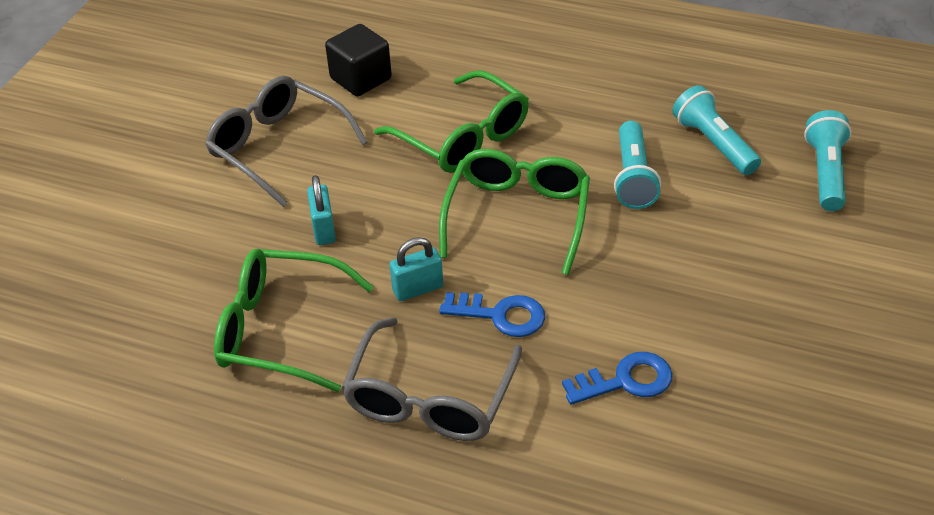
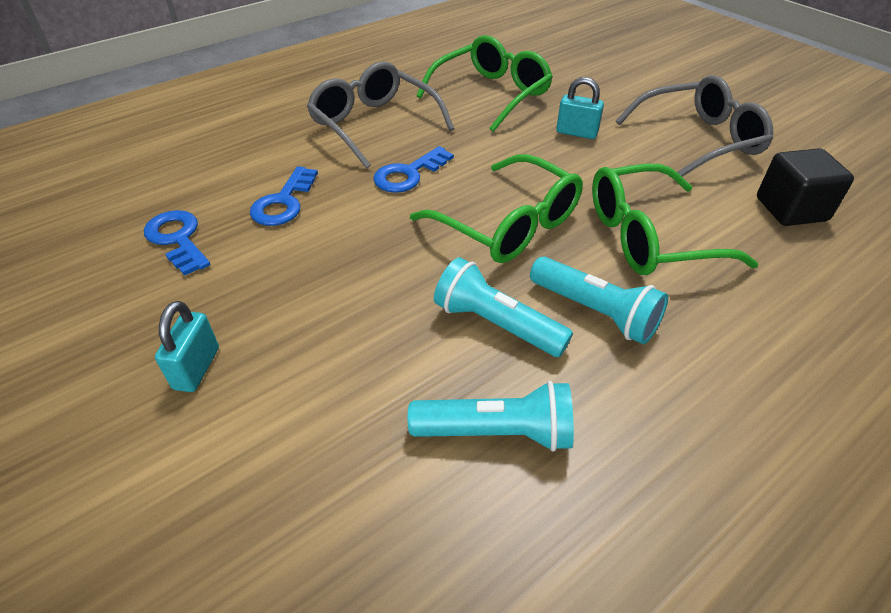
camera: 120 degrees right, 0 degrees up
(418, 289) = (474, 150): turquoise padlock -> turquoise padlock (197, 368)
(744, 420) = (177, 239): none -> blue key
(825, 173) = (346, 521): turquoise flashlight -> turquoise flashlight (595, 312)

